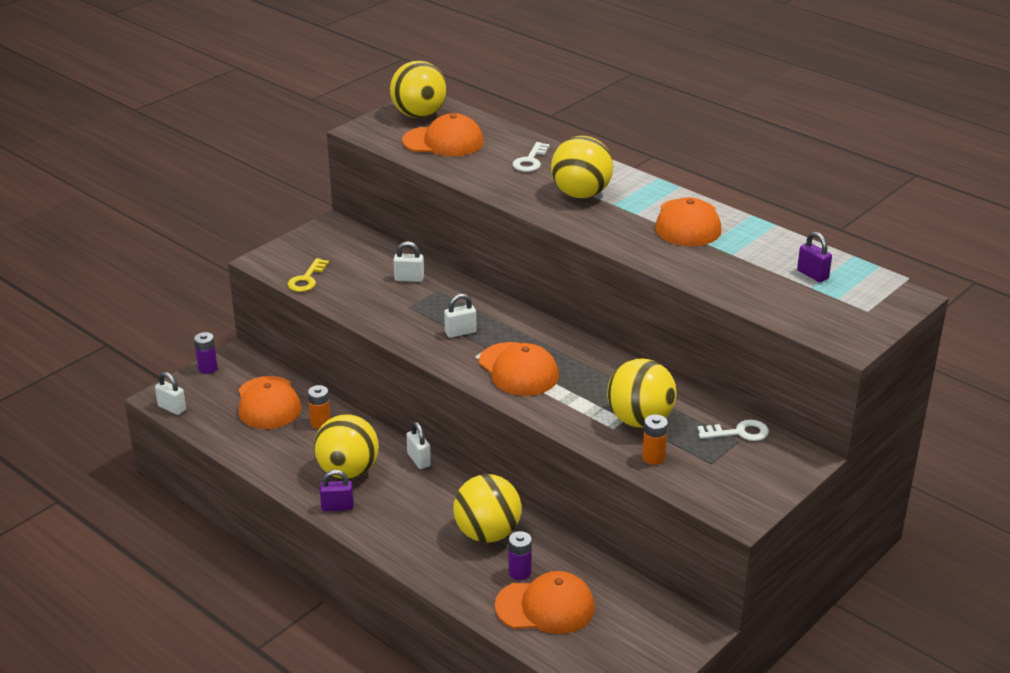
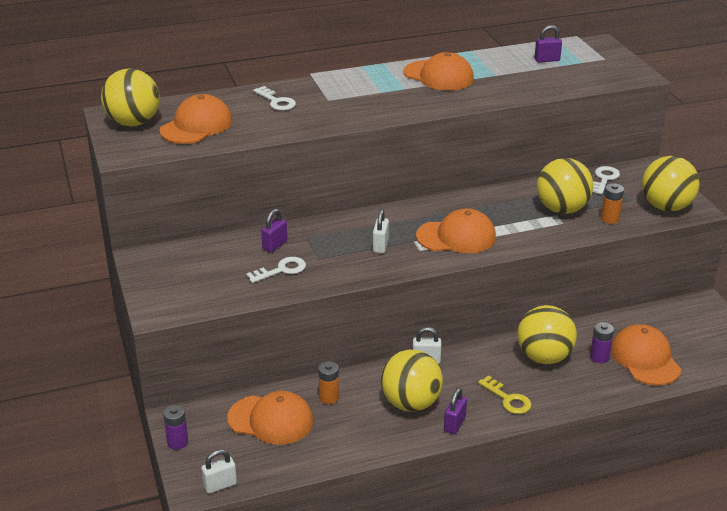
camera: 60 degrees left, 0 degrees up
(307, 279) = (217, 297): yellow key -> yellow key (508, 399)
(373, 295) = (281, 270): none -> white key
(409, 278) = (275, 245): white padlock -> purple padlock
(545, 607) = (645, 359): orange cap -> orange cap turned 45 degrees counterclockwise
(581, 194) = (353, 98): yellow ball -> yellow ball (666, 207)

